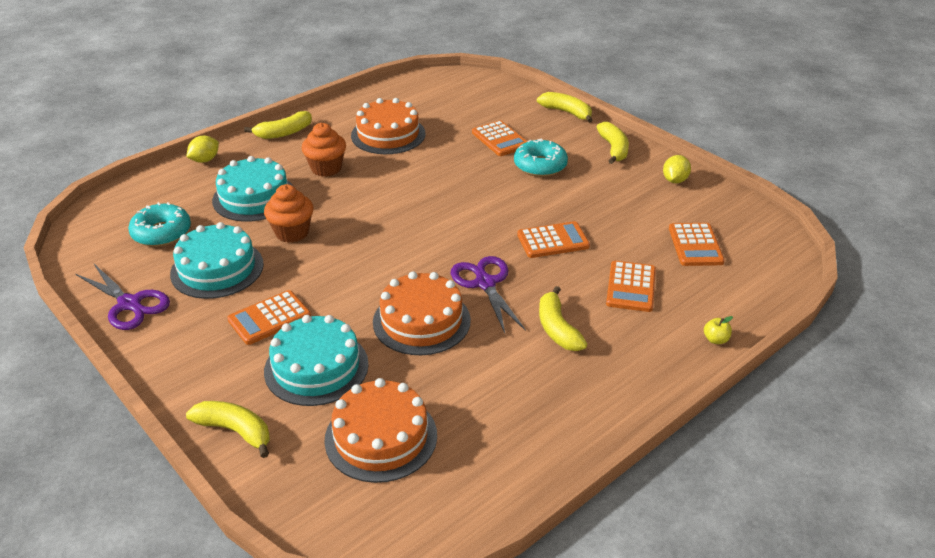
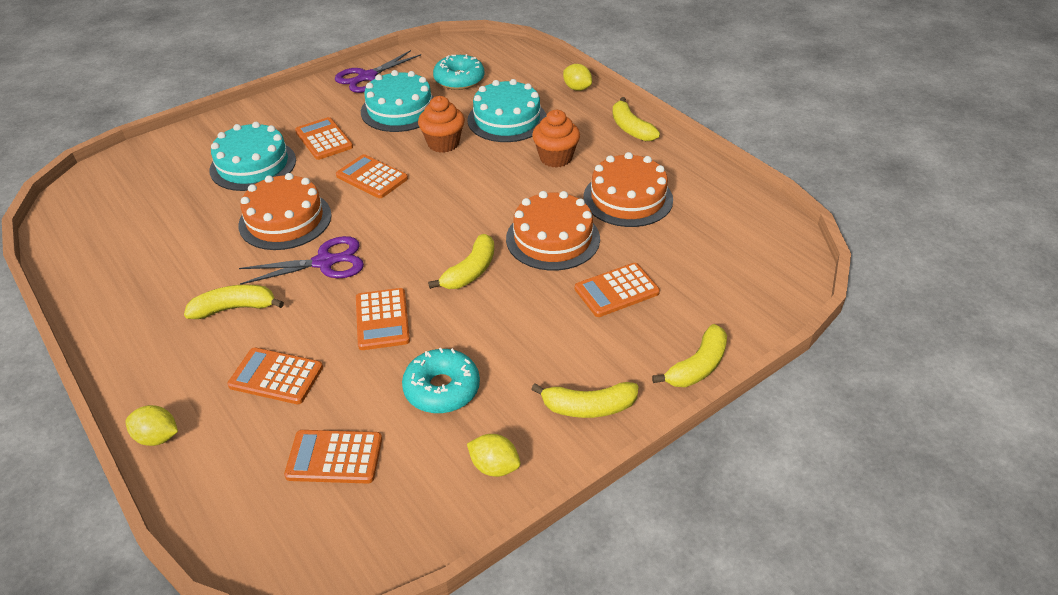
camera: 95 degrees right, 5 degrees up
(235, 431) = (205, 133): yellow banana -> yellow banana (470, 271)
(348, 272) = (372, 177): none -> orange calculator
(381, 437) = (159, 198): orange cake -> orange cake (553, 238)
(540, 166) = (547, 323): turquoise donut -> turquoise donut (442, 389)
(715, 339) = (157, 437): yellow apple -> yellow lemon

